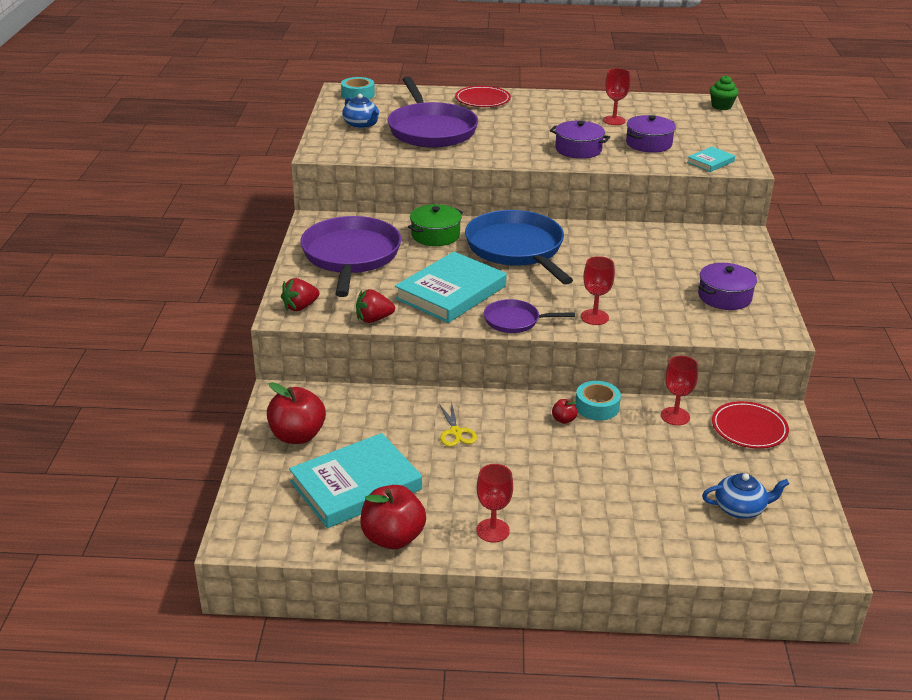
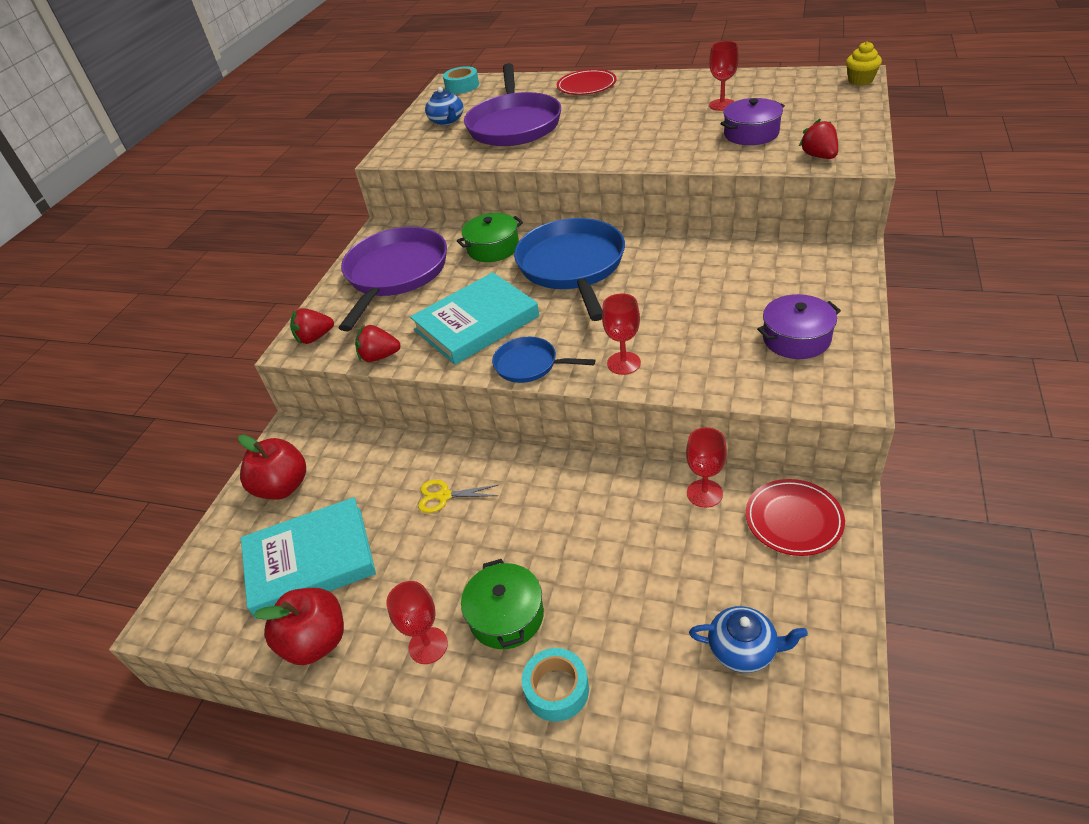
camera: 20 degrees right, 10 degrees up
(456, 432) = (444, 496): yellow scissors -> yellow scissors turned 90 degrees clockwise
(514, 321) = (529, 365): purple pan -> blue pan
(549, 506) = (506, 615): none -> green pot
(563, 420) = (570, 488): red apple -> none
(578, 149) = (664, 144): purple pot -> none
(597, 407) = (615, 472): turquoise tape -> turquoise tape (557, 689)
(710, 162) = (819, 156): turquoise book -> red strawberry
(721, 106) = (860, 80): green cupcake -> yellow cupcake

